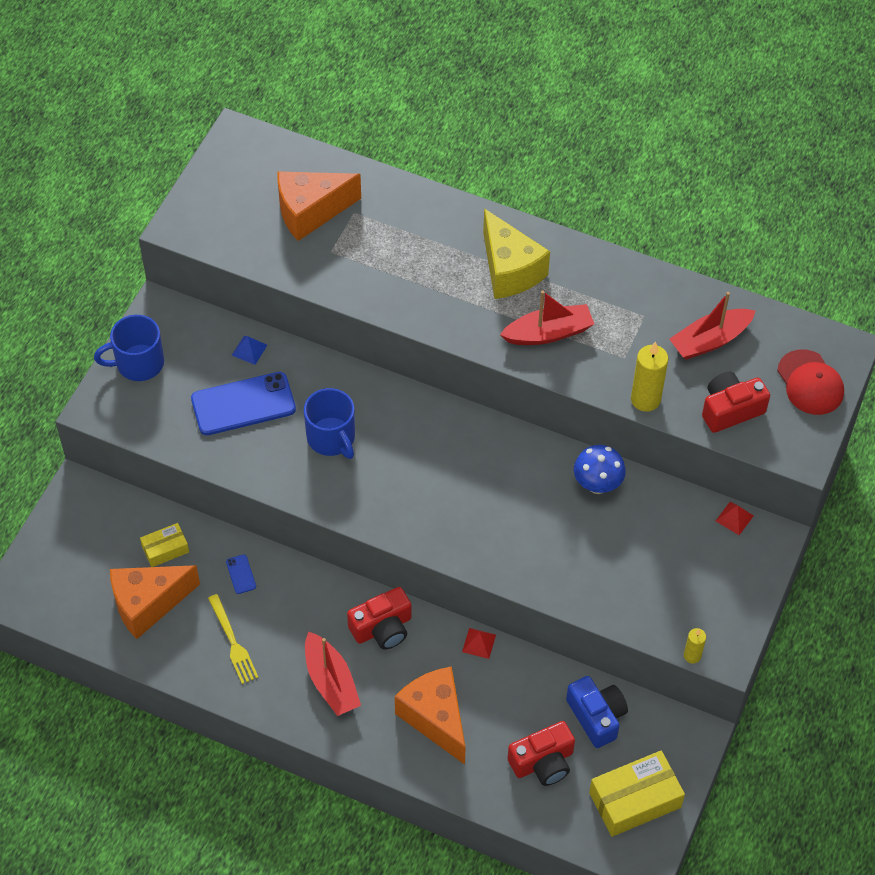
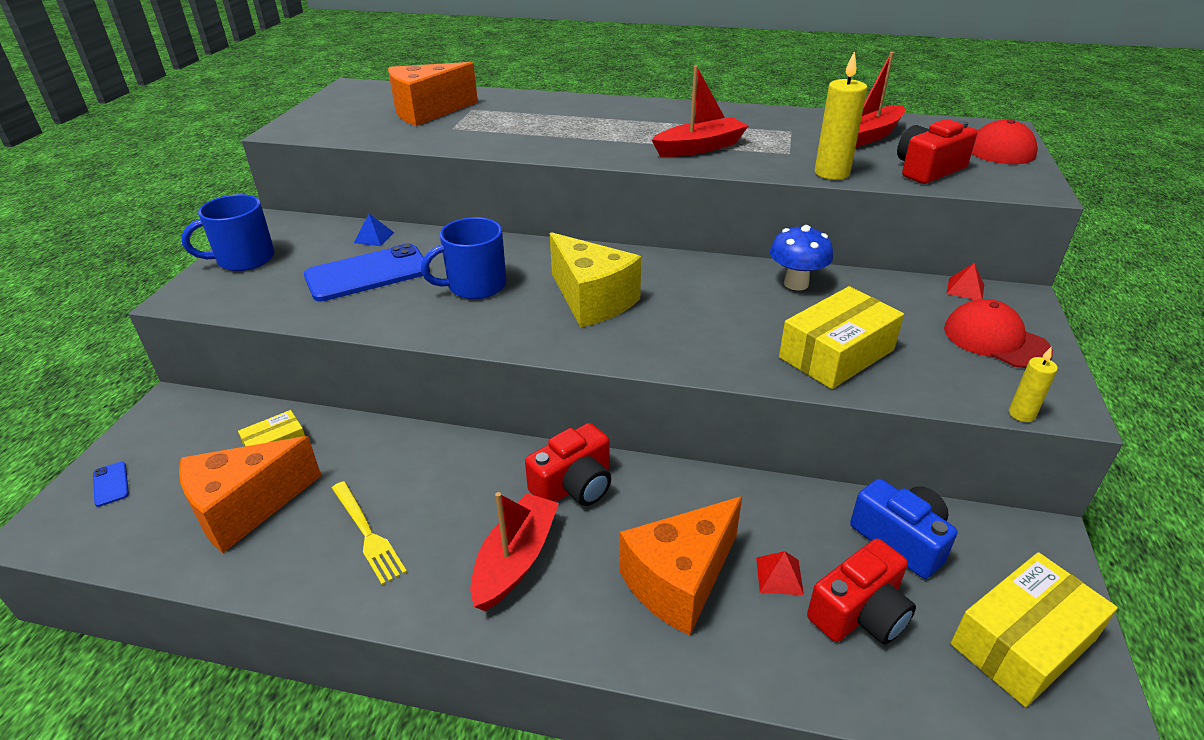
camera: 10 degrees left, 20 degrees down
(241, 574) = (377, 457): blue phone -> blue phone (111, 484)
(331, 438) = (475, 286): blue mug -> blue mug turned 105 degrees clockwise
(331, 682) = (516, 560): red boat -> red boat turned 120 degrees counterclockwise
(435, 718) = (679, 581): orange cheese -> orange cheese turned 90 degrees counterclockwise
(479, 643) = (706, 481): red pyramid -> red pyramid (779, 575)
(509, 270) = (640, 121): yellow cheese -> yellow cheese (592, 300)
(592, 572) = (836, 353): none -> yellow box
(721, 581) = (995, 340): none -> red cap

